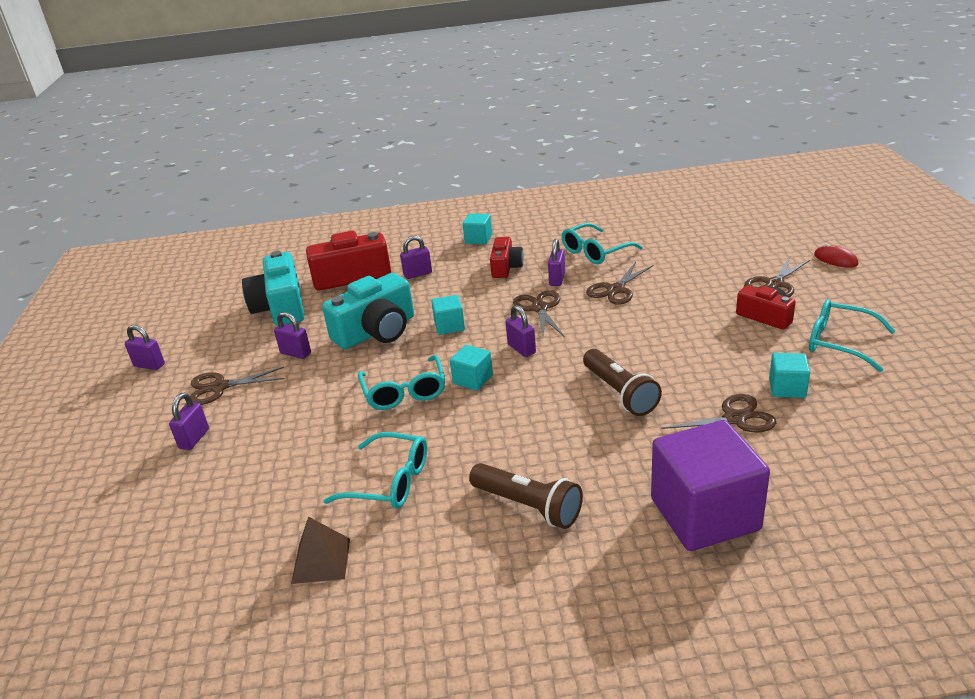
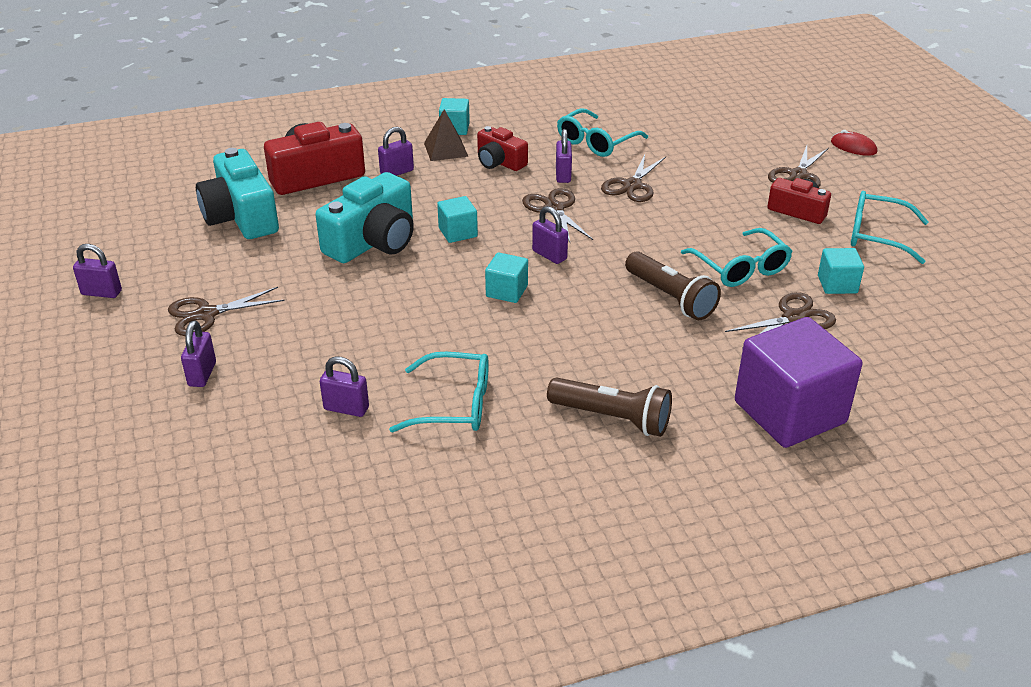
camera: 15 degrees left, 5 degrees up
(296, 353) = (284, 271): purple padlock -> purple padlock (346, 408)
(321, 560) = (410, 489): brown pyramid -> brown pyramid (446, 149)
(404, 392) = (434, 308): turquoise glasses -> turquoise glasses (740, 268)
(506, 267) = (499, 162): red camera -> red camera turned 135 degrees clockwise

